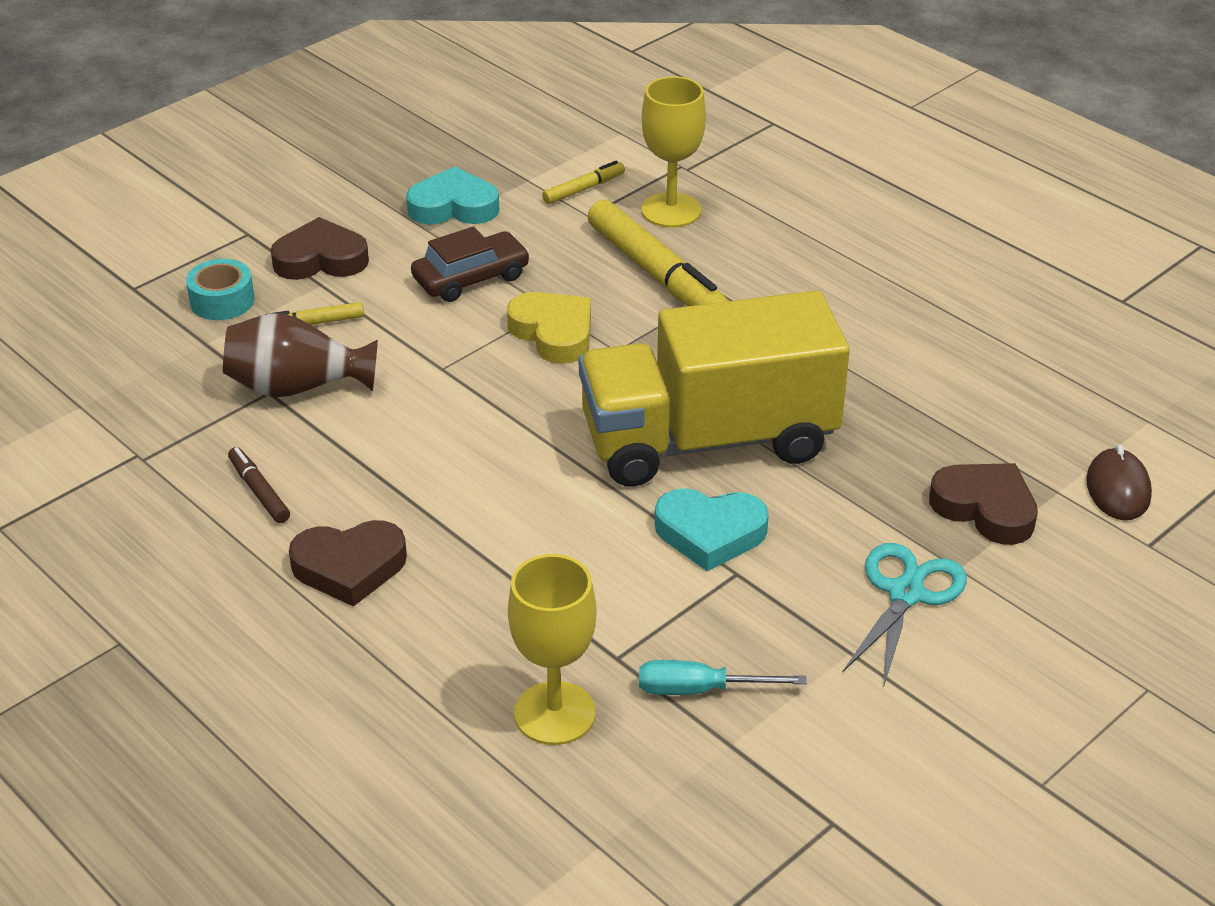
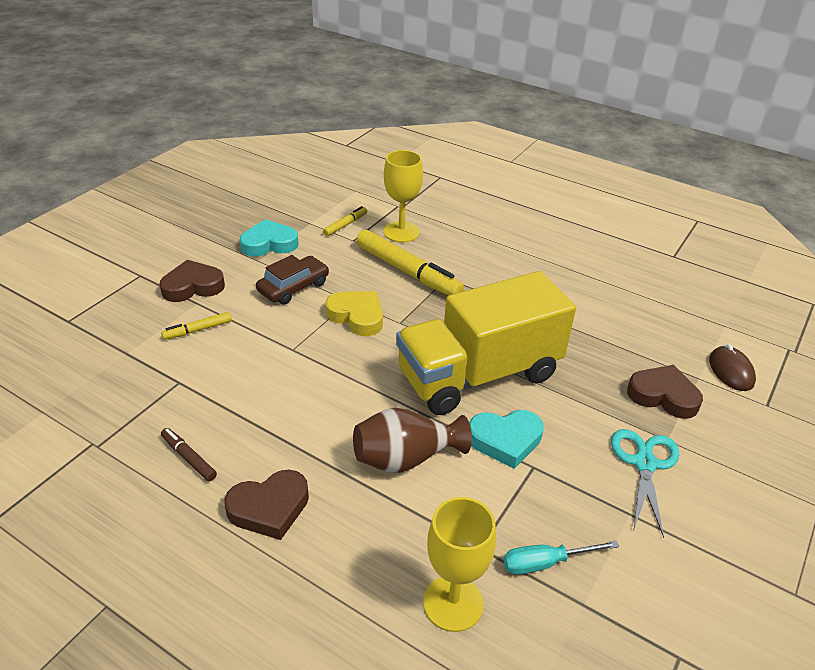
camera: 15 degrees left, 0 degrees up
(222, 301) = (132, 322): turquoise tape -> none
(297, 387) = (198, 376): brown vase -> brown vase (405, 458)

